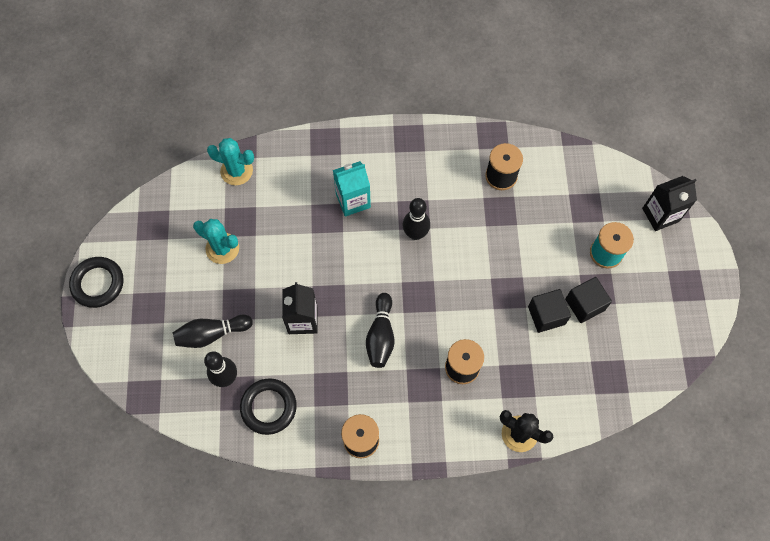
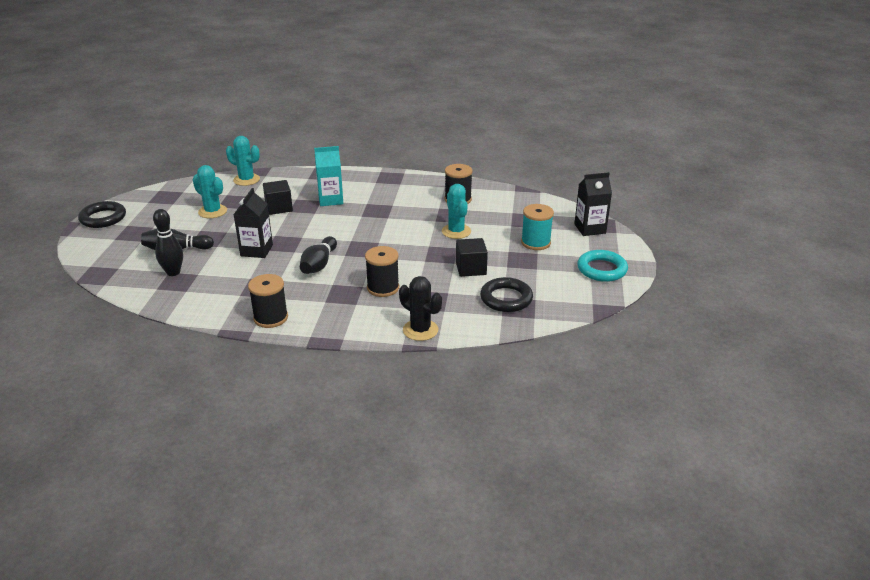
camera: 10 degrees right, 35 degrees down
(269, 407) = (199, 291): black ring -> black ring (506, 298)
(415, 234) = (374, 219): black bowling pin -> none
(514, 245) = (456, 231): none -> turquoise cactus
(584, 304) = (508, 266): black cube -> black cube (279, 208)
(684, 293) = (602, 269): none -> turquoise ring

